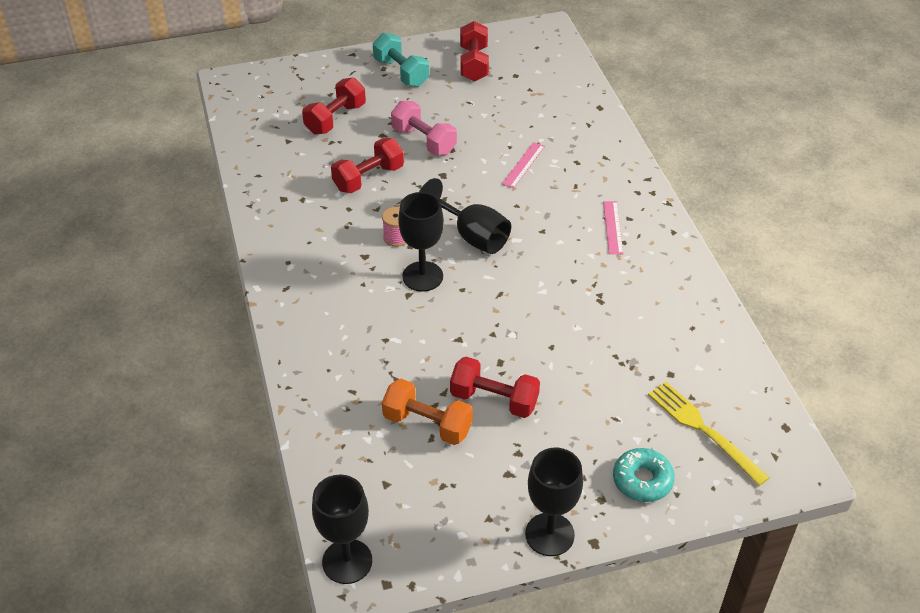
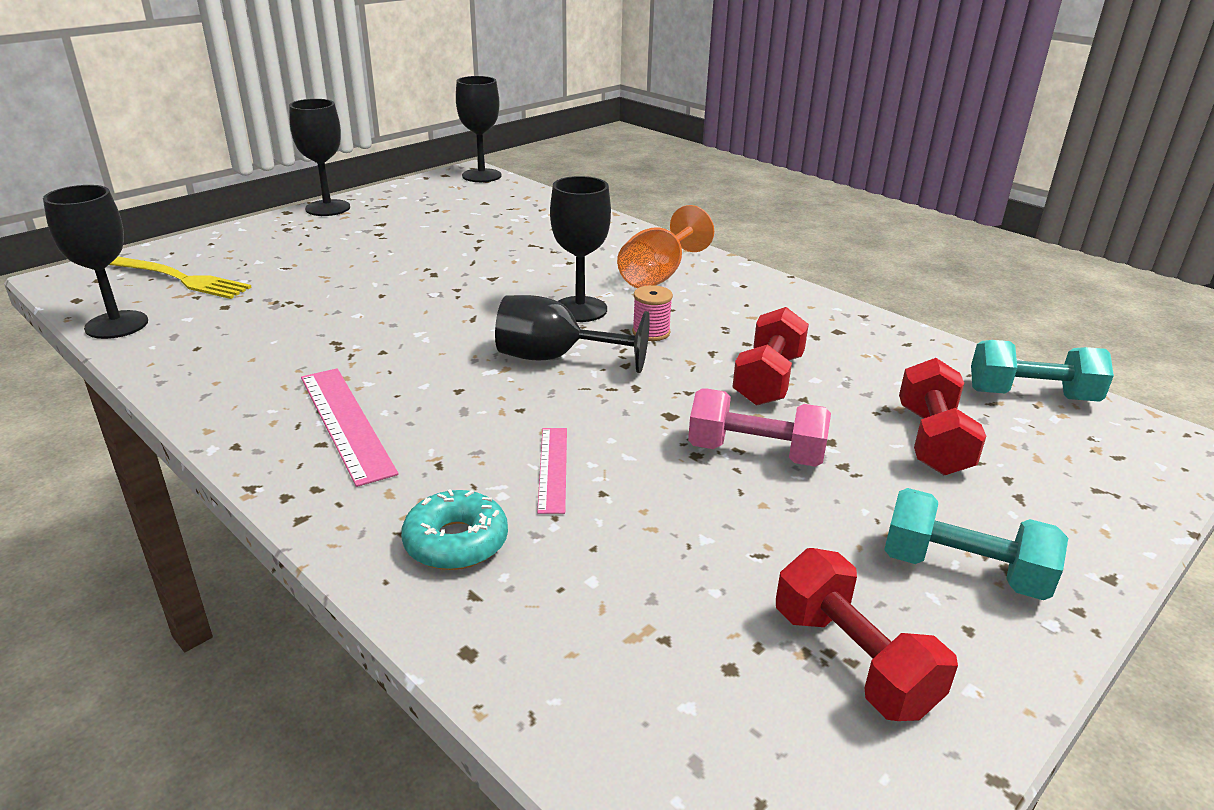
camera: 150 degrees right, 15 degrees down
(250, 123) = (1031, 396): none -> turquoise dumbbell
(335, 295) = (658, 275): none -> orange goblet
(427, 424) = (476, 230): orange dumbbell -> none
(494, 400) = (422, 252): red dumbbell -> none
(613, 227) = (345, 423): pink ruler -> pink ruler, size x1.63
(642, 480) = (247, 242): turquoise donut -> turquoise donut (456, 542)
(749, 376) = (116, 325): none -> black goblet

